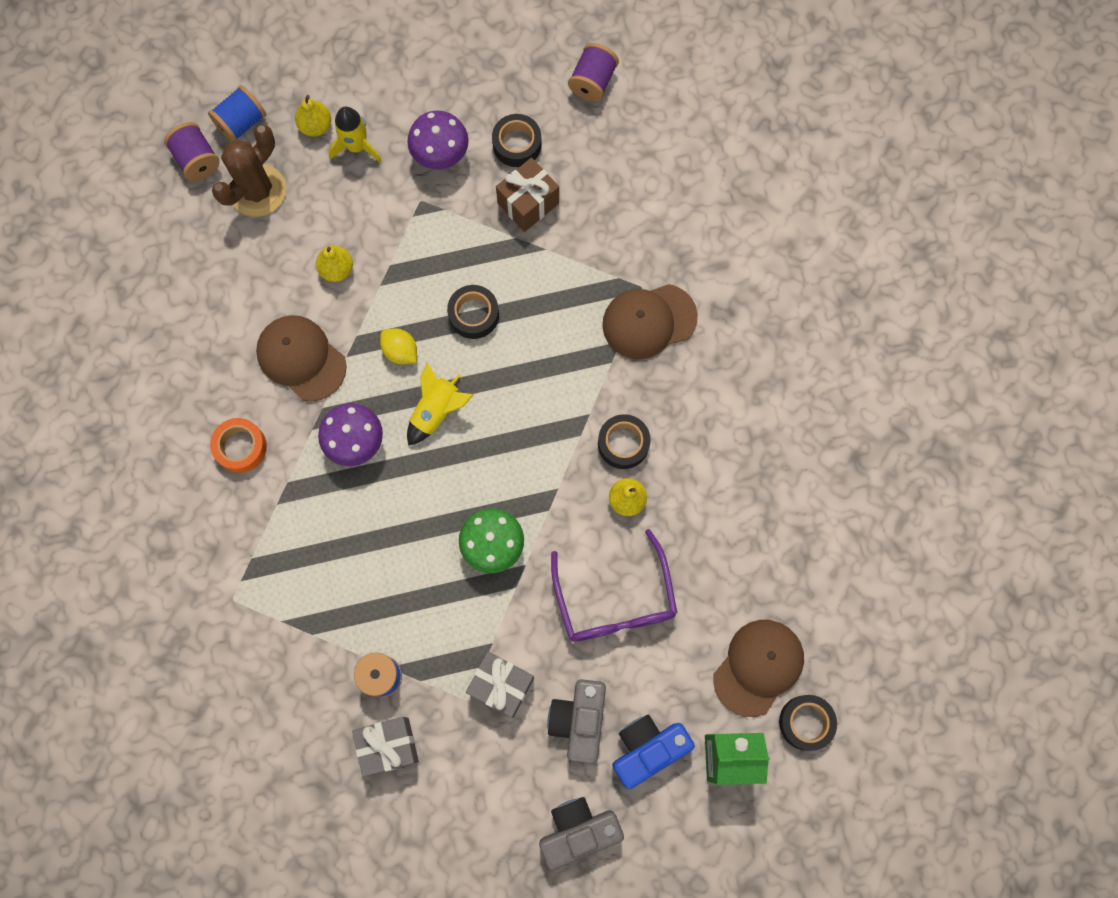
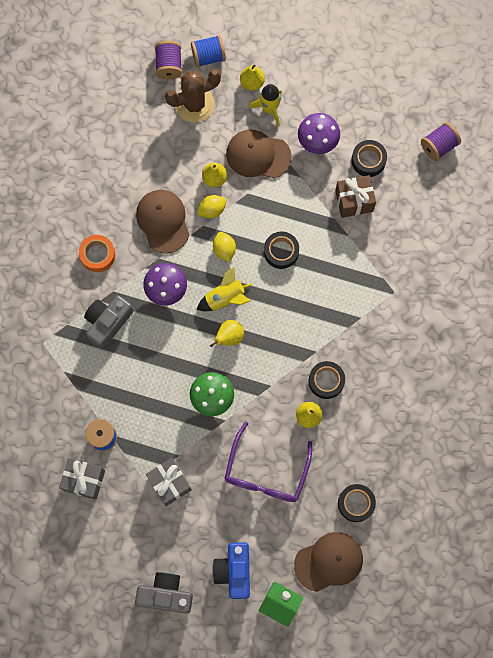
camera: 30 degrees right, 0 degrees up
(356, 310) = (212, 210): none -> yellow lemon
(470, 457) = (229, 337): none -> yellow pear
(579, 721) = (203, 530): grey camera -> grey camera (107, 322)
(647, 749) = (234, 571): blue camera -> blue camera turned 90 degrees counterclockwise
(649, 321) = (386, 315): brown cap -> brown cap (258, 155)
(806, 722) = (338, 611): black tape -> black tape (356, 503)

